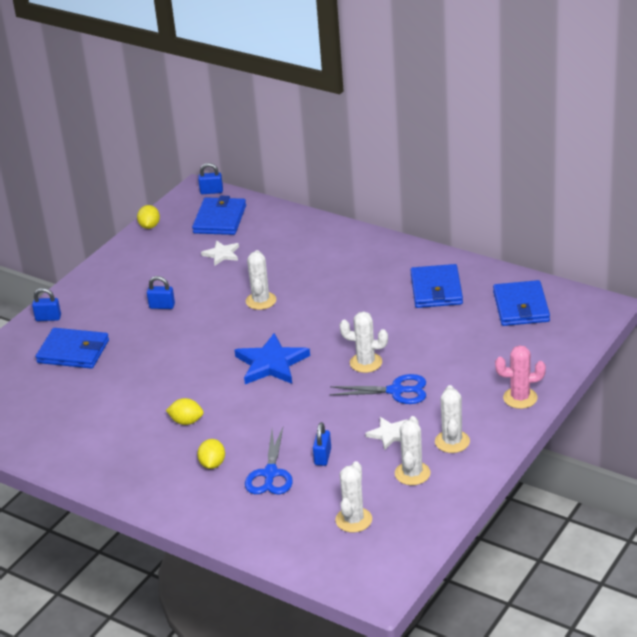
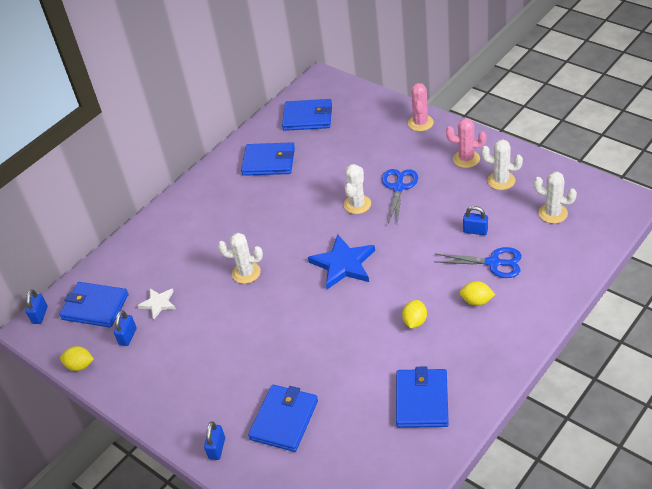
camera: 80 degrees left, 10 degrees up
(84, 435) = (422, 400): none -> blue wallet
(162, 306) = (229, 348): blue padlock -> blue padlock (128, 336)
(389, 434) = (452, 192): white star -> none
(452, 442) = (466, 159): white cactus -> pink cactus

